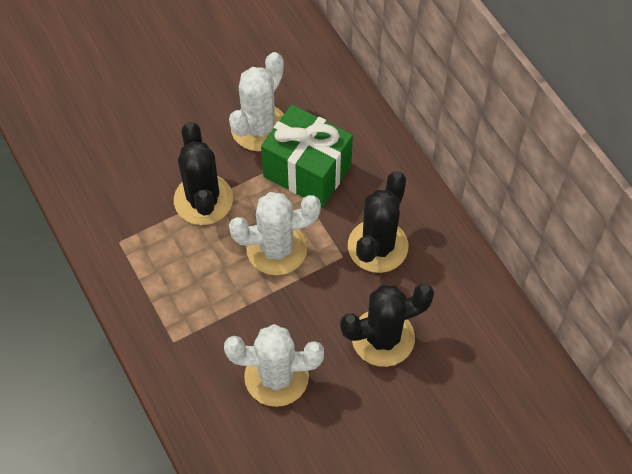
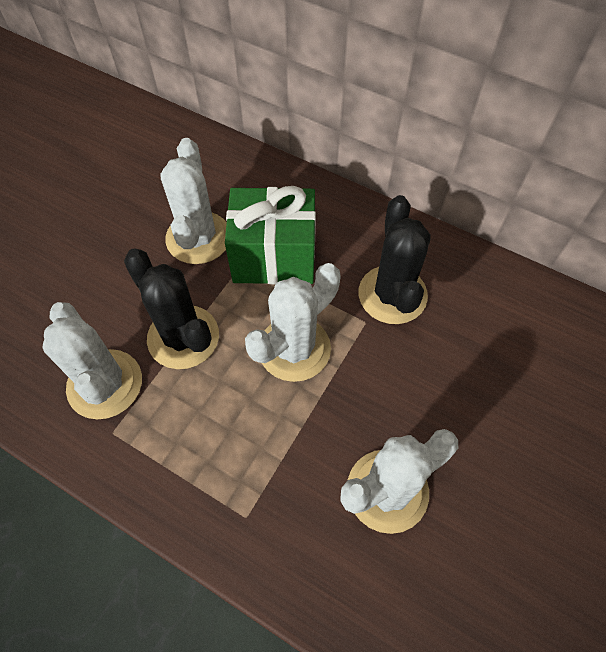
camera: 30 degrees left, 0 degrees up
(131, 206) = (105, 384): none -> white cactus
(383, 338) = (463, 384): black cactus -> none

